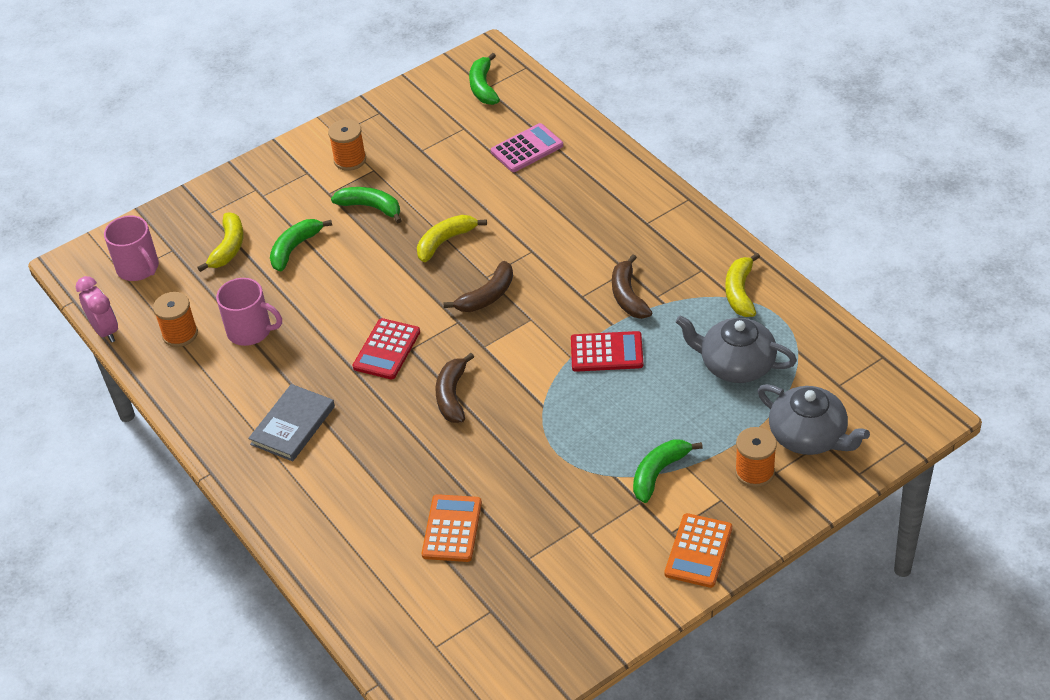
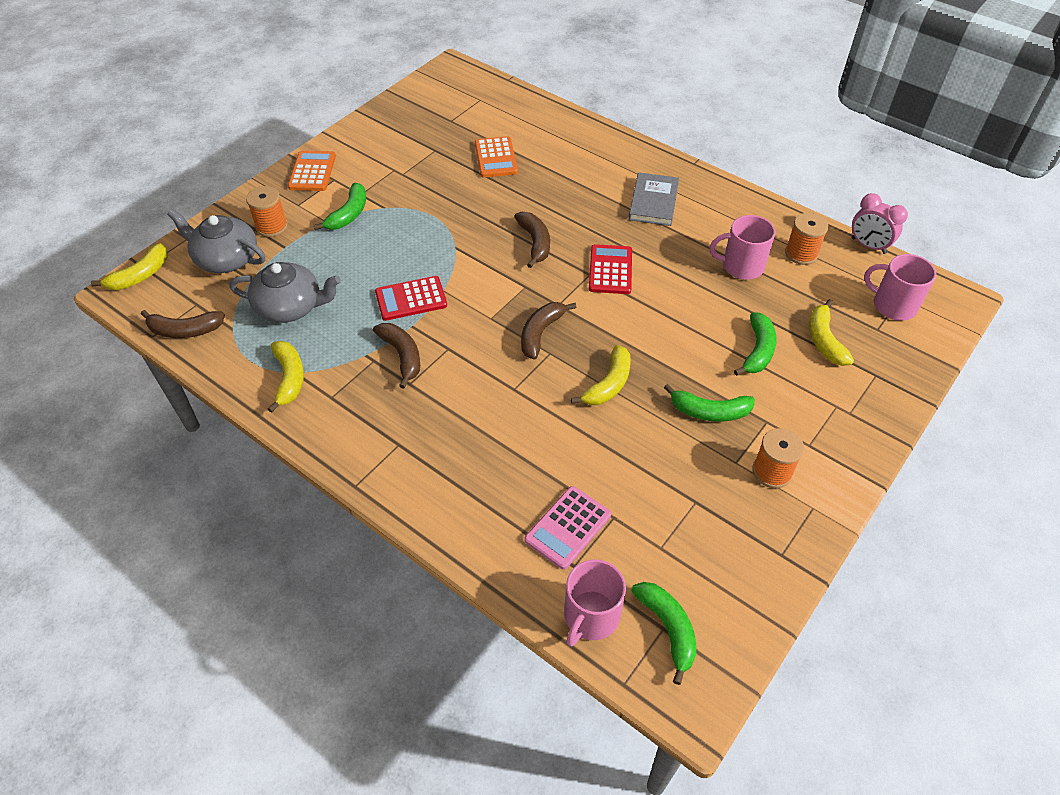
camera: 160 degrees right, 5 degrees up
(532, 100) = (590, 616): none -> pink mug
(848, 357) = (185, 330): none -> brown banana
(908, 431) = (140, 275): none -> yellow banana

